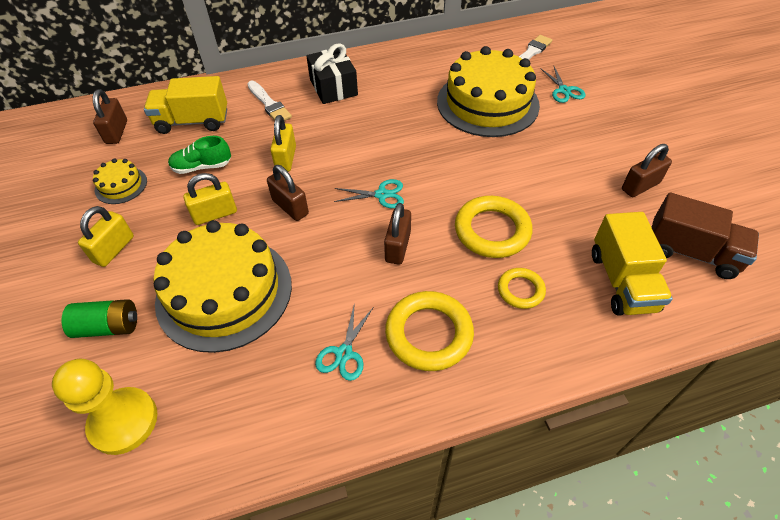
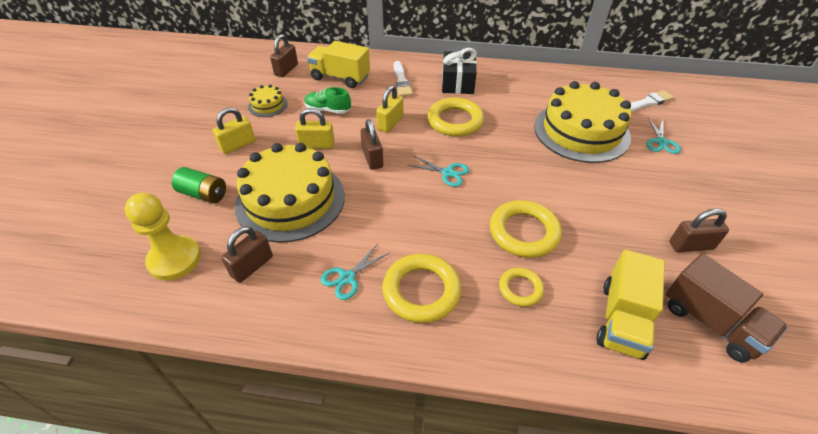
camera: 25 degrees right, 5 degrees down
(356, 133) = (455, 121): none -> yellow ring
(398, 247) = (436, 216): brown padlock -> brown padlock (252, 266)

